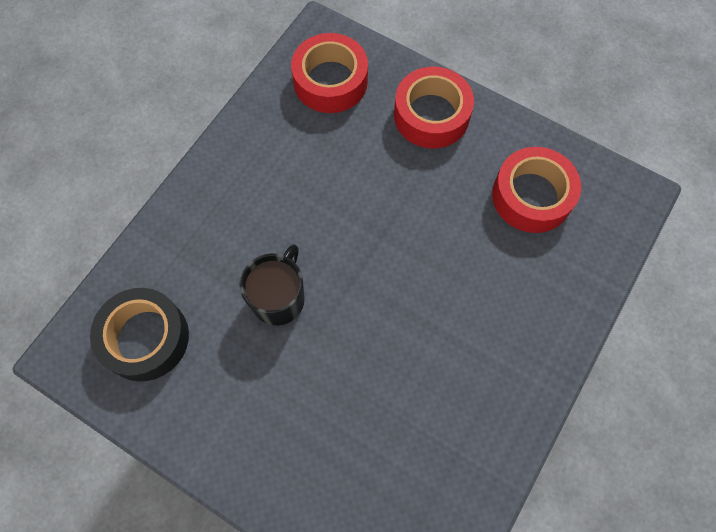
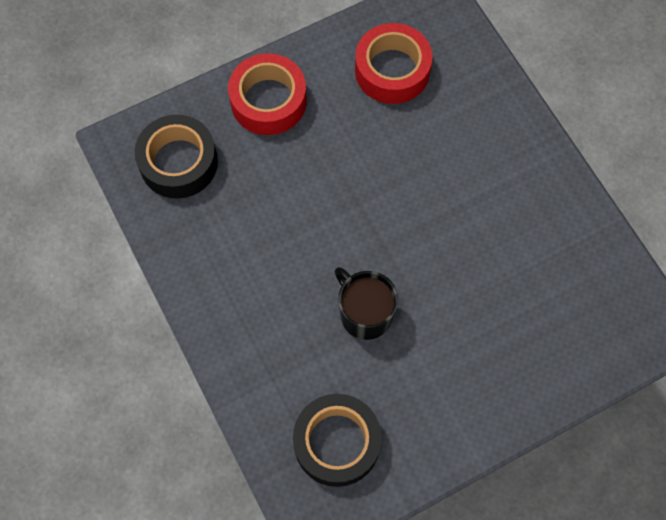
camera: 60 degrees left, 0 degrees up
(330, 81) = (178, 162): red tape -> black tape

